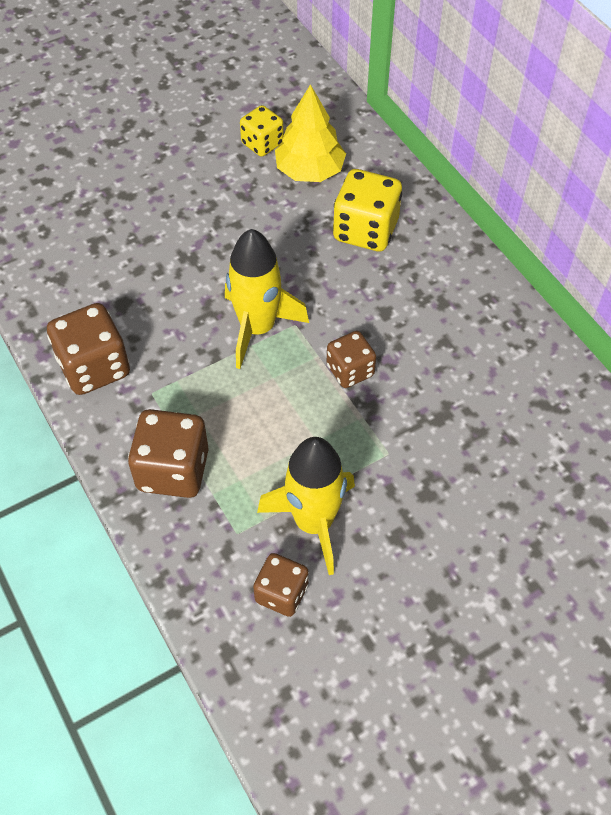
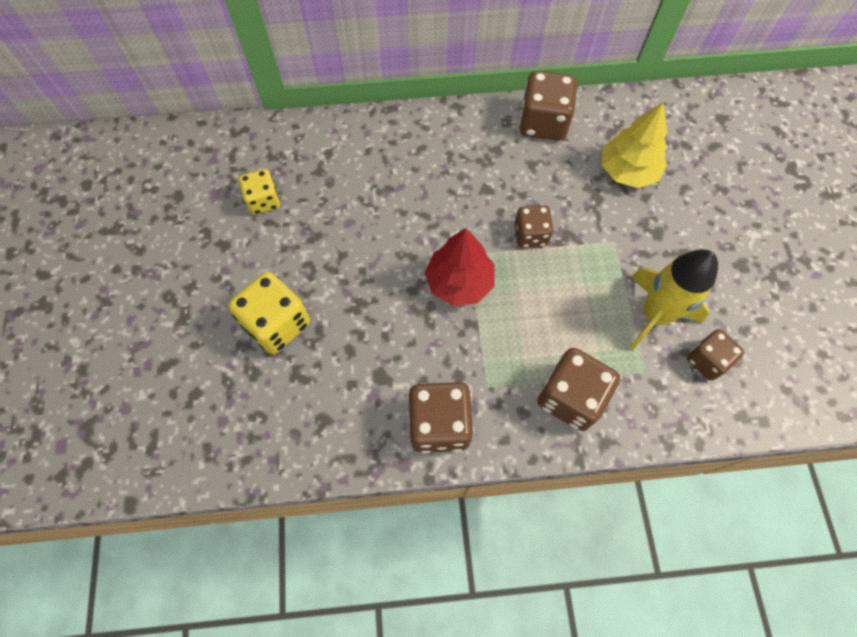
camera: 65 degrees left, 10 degrees up
(257, 328) = (459, 282): yellow rocket -> red tree
(310, 171) = (316, 179): yellow tree -> yellow tree (627, 171)
(365, 230) = (401, 168): yellow dice -> yellow dice (277, 324)
(509, 333) = (543, 123): none -> brown dice

